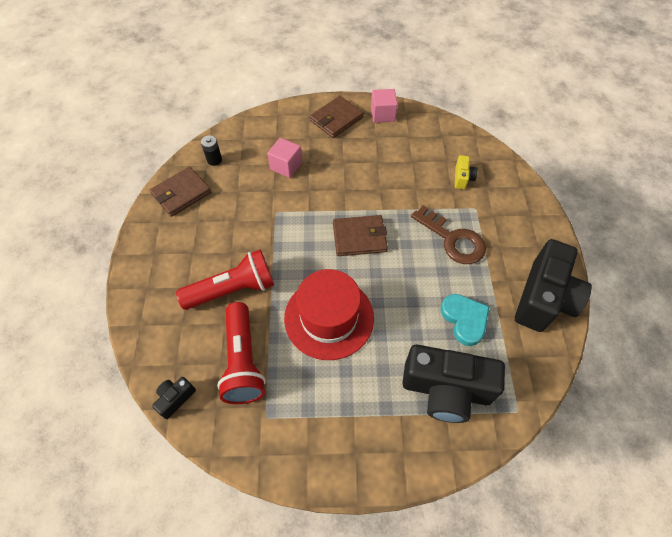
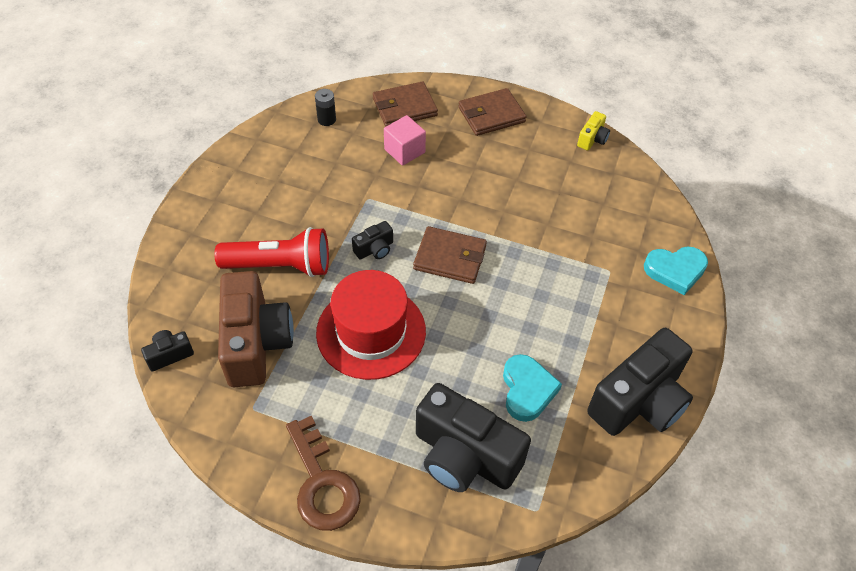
camera: 20 degrees right, 5 degrees down
(181, 193) = (273, 145): brown wallet -> brown wallet (404, 107)
(243, 361) = (256, 343): red flashlight -> brown camera
(300, 250) = (375, 249): none -> black camera
(382, 114) = (551, 126): pink cube -> none
(453, 240) = (562, 297): brown key -> brown key (322, 483)
(462, 178) = (612, 231): yellow camera -> yellow camera (592, 139)
(518, 193) = (675, 270): none -> turquoise heart

